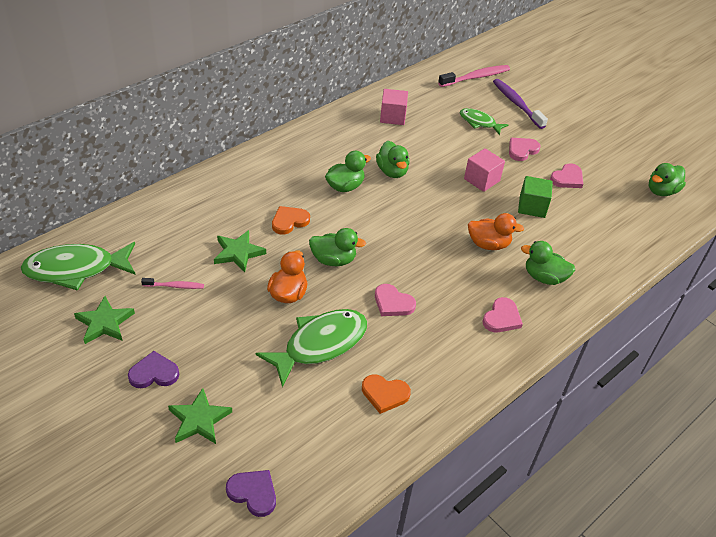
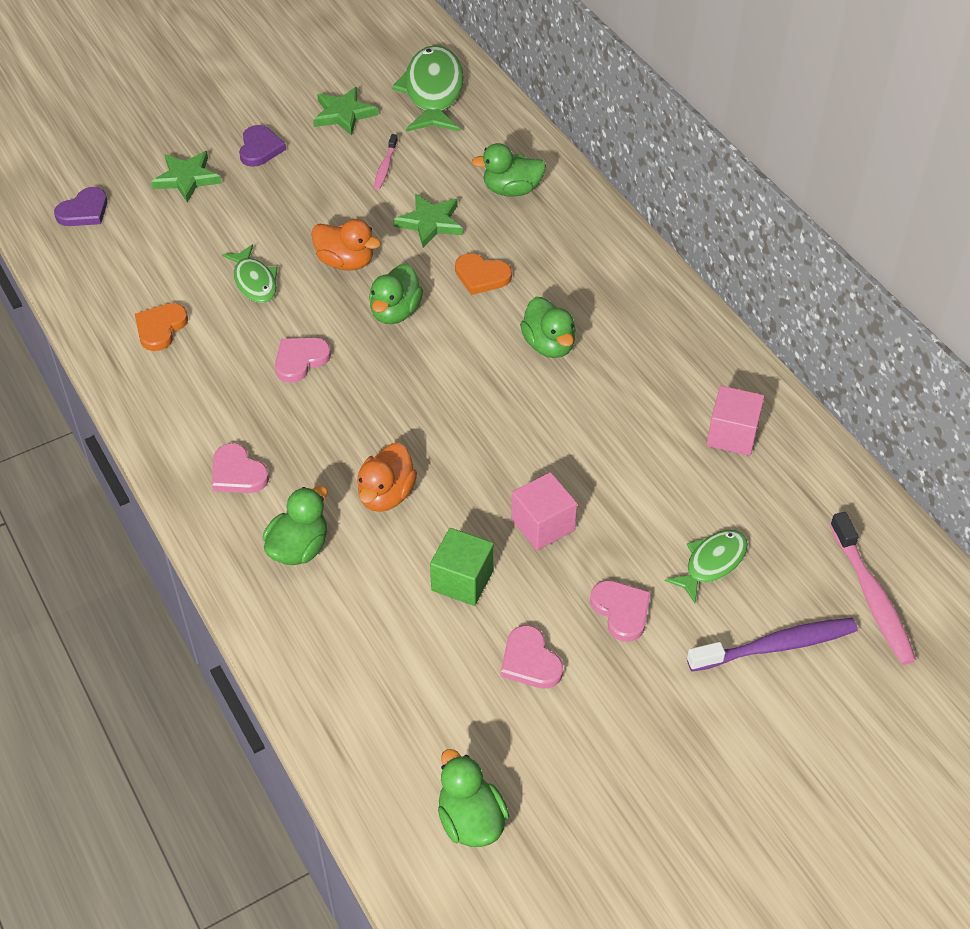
camera: 105 degrees right, 5 degrees up
(289, 221) = (481, 276): orange heart -> orange heart turned 135 degrees clockwise
(320, 344) = (254, 281): green fish -> green fish, size x0.58
(392, 171) = (579, 407): green duck -> green duck (511, 190)

